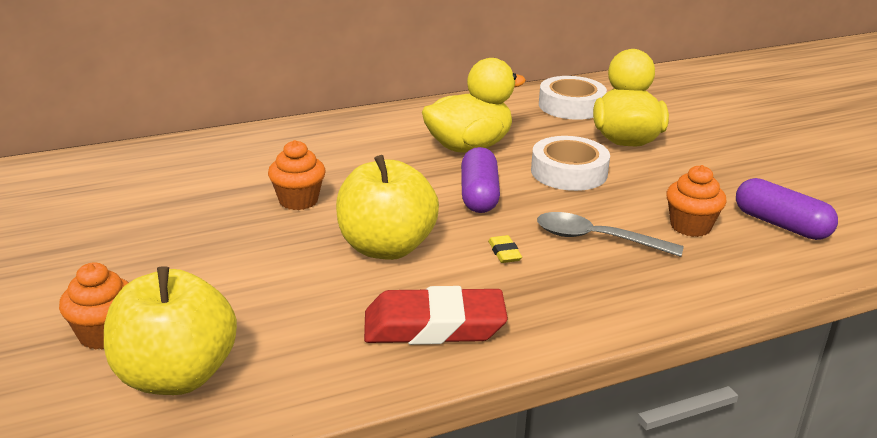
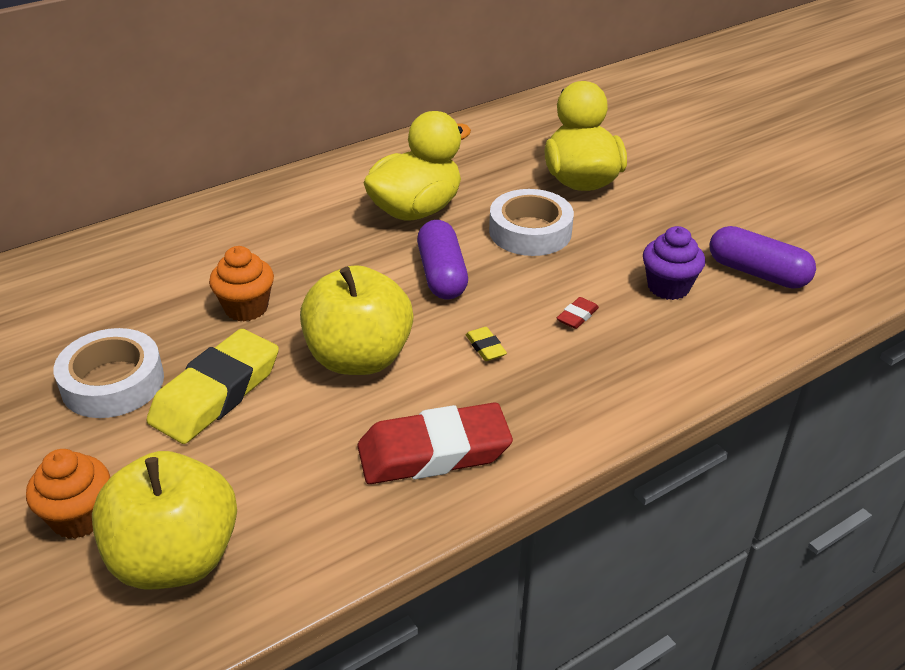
camera: 10 degrees left, 10 degrees up
(252, 259) = (216, 393): none -> yellow eraser
(571, 106) = (514, 140): white tape -> white tape (112, 382)
(597, 239) = (577, 316): grey spoon -> red eraser
(690, 226) = (668, 287): orange cupcake -> purple cupcake

